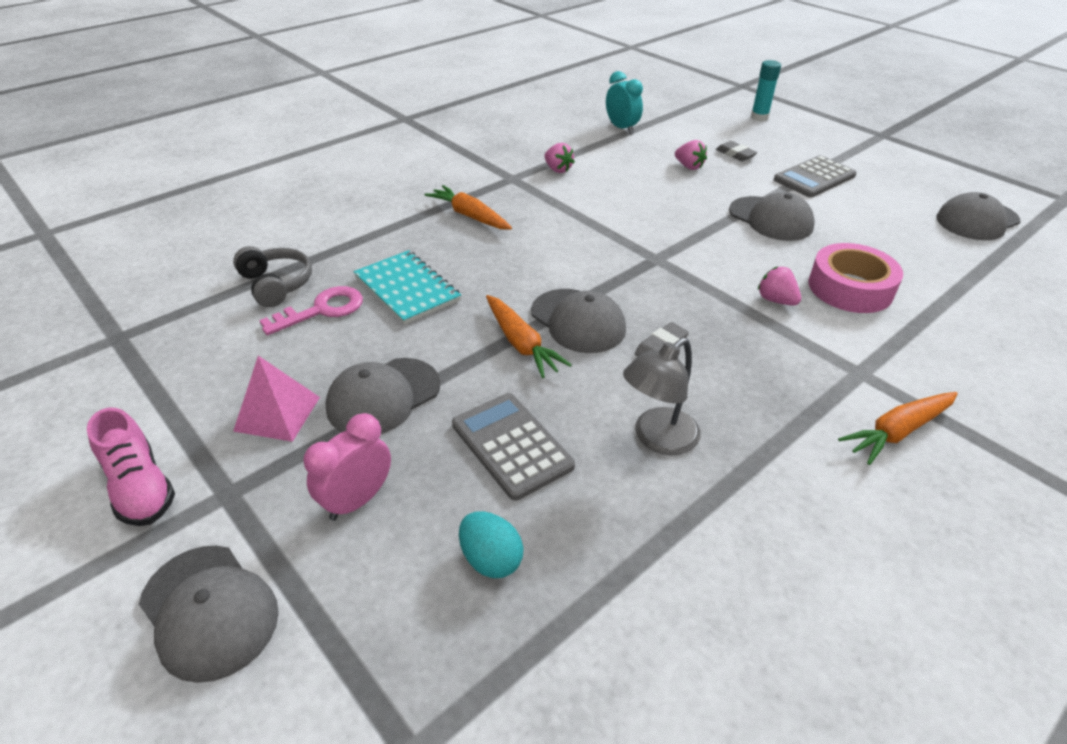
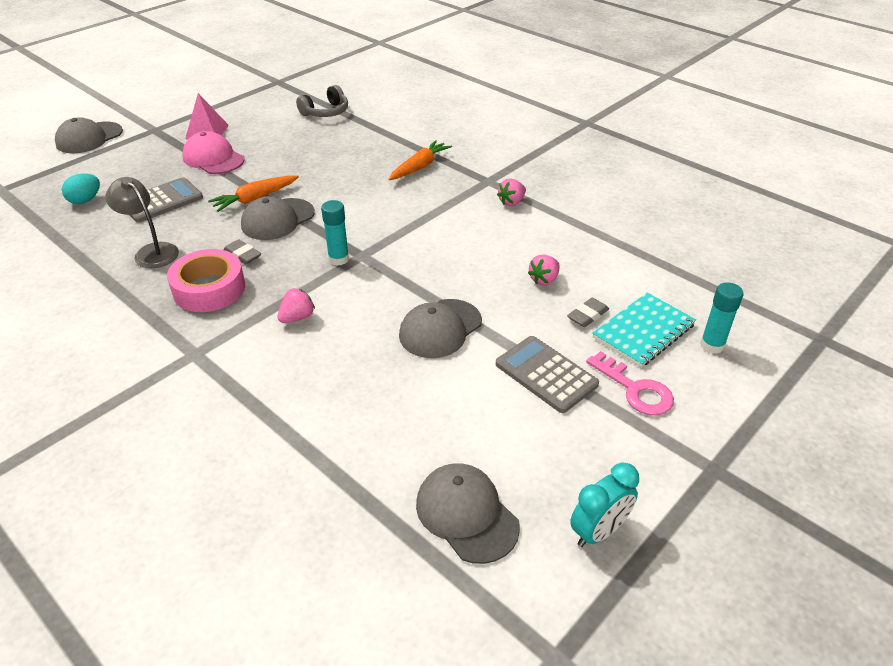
camera: 85 degrees right, 0 degrees up
(140, 487) = (165, 110): pink shoe -> none
(322, 310) = (298, 129): pink key -> pink key (635, 389)
(357, 500) = (138, 161): pink clock -> none
(383, 397) = (213, 158): grey cap -> pink cap
(407, 289) = (319, 153): turquoise notebook -> turquoise notebook (643, 331)
(621, 128) = (623, 237): turquoise clock -> turquoise clock (598, 531)
(665, 274) = (338, 259): none -> turquoise glue stick
(850, 288) = (315, 367): pink tape -> pink tape (209, 289)
(897, 432) = (124, 362): orange carrot -> none

